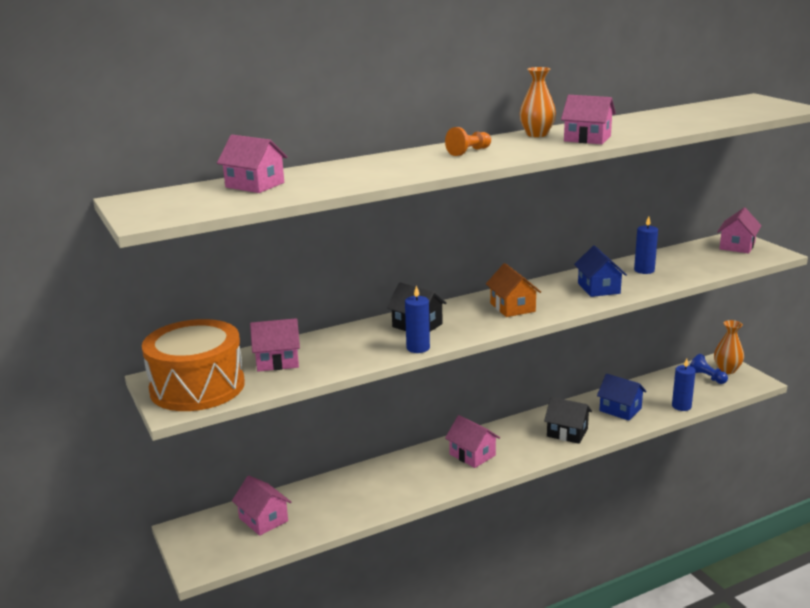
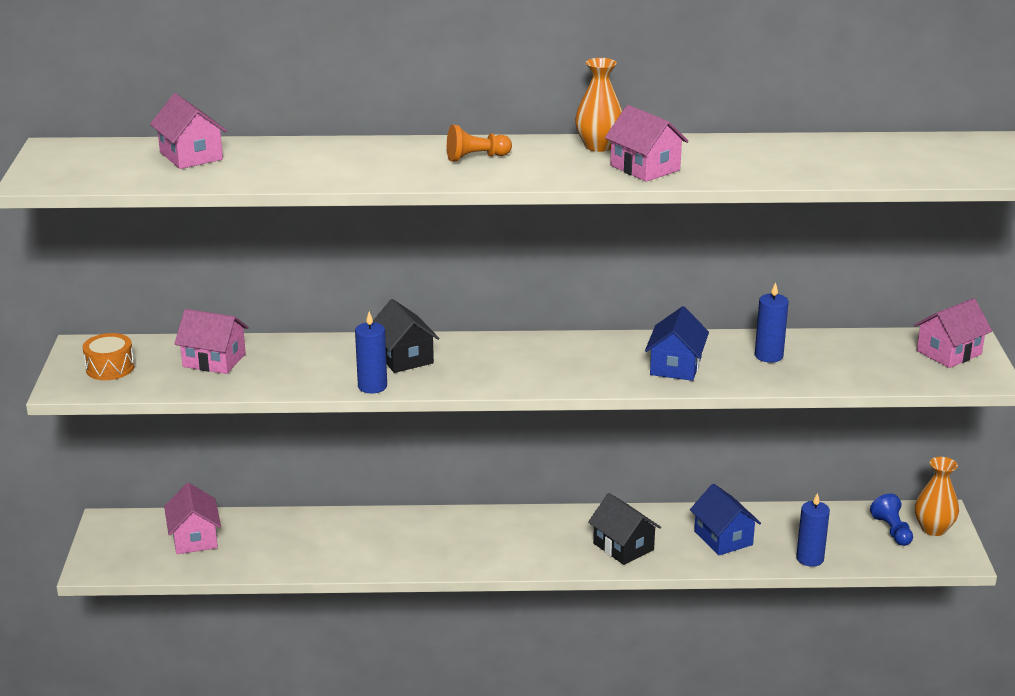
camera: 25 degrees right, 5 degrees up
(197, 387) = (110, 368): orange drum -> orange drum, size x0.44
(472, 455) = (482, 538): pink house -> none
(512, 307) = (538, 363): orange house -> none

